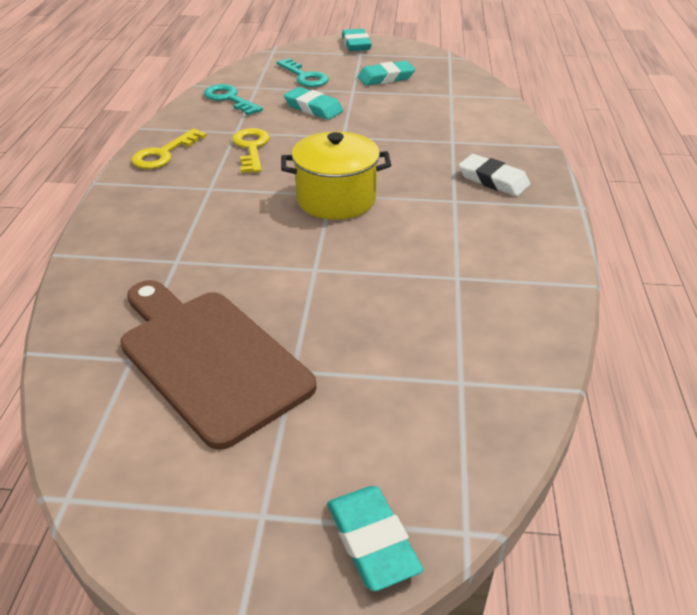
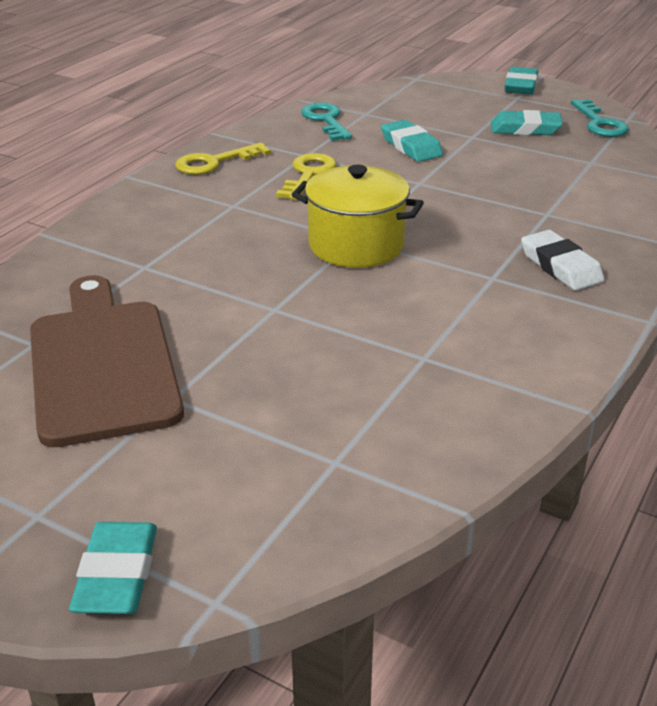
camera: 25 degrees right, 5 degrees down
(305, 77) = (429, 112): turquoise key -> turquoise key (599, 123)

